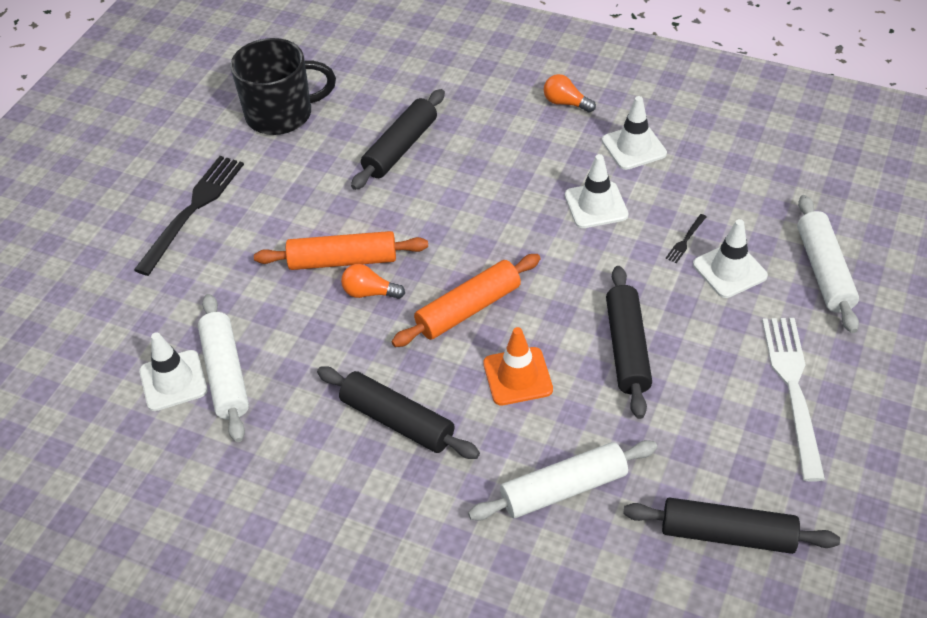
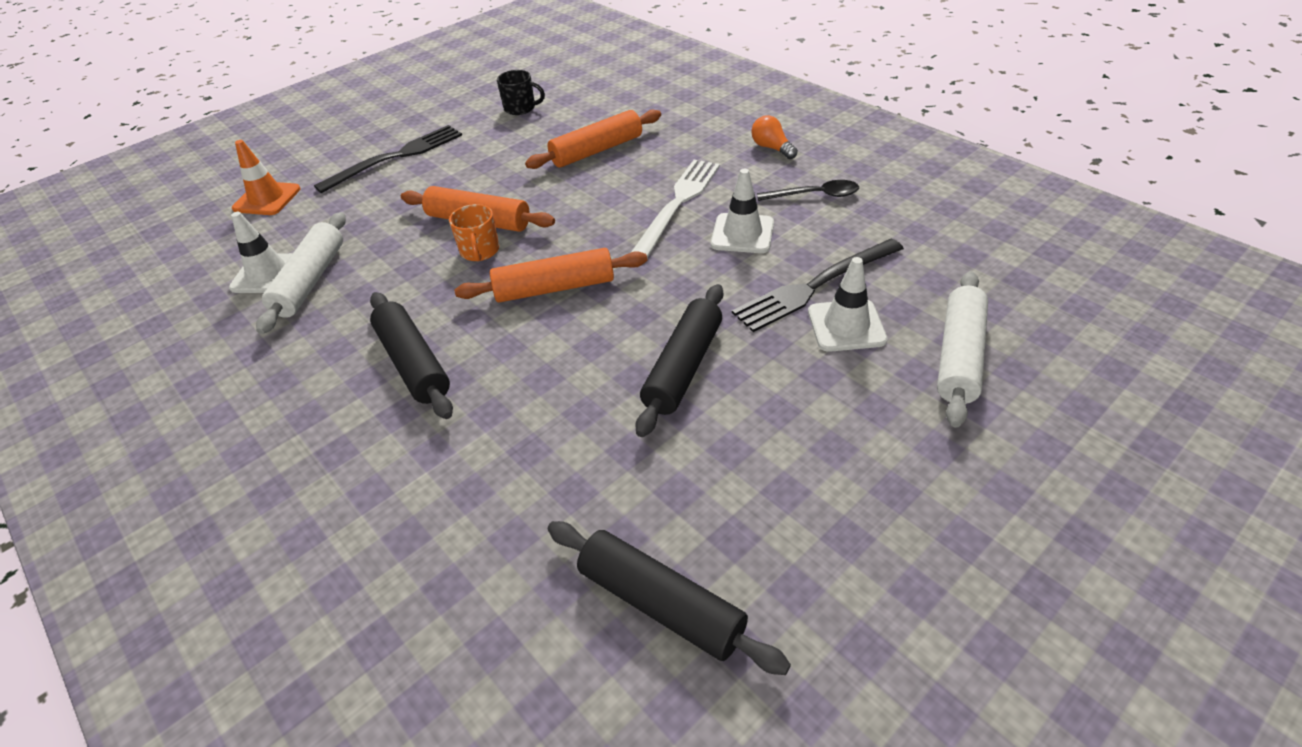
camera: 25 degrees right, 5 degrees down
(281, 114) = (521, 108): black mug -> black mug, size x0.51
(369, 292) = (480, 251): orange light bulb -> orange mug
(400, 148) = (597, 150): black rolling pin -> orange rolling pin
(517, 376) = (554, 359): orange traffic cone -> orange traffic cone (267, 199)
(563, 489) = (516, 483): white rolling pin -> none
(634, 147) = (814, 195): white traffic cone -> black spoon
(685, 240) = (815, 286): black fork -> black fork, size x2.47
(793, 389) = (846, 468): white fork -> white fork (678, 204)

